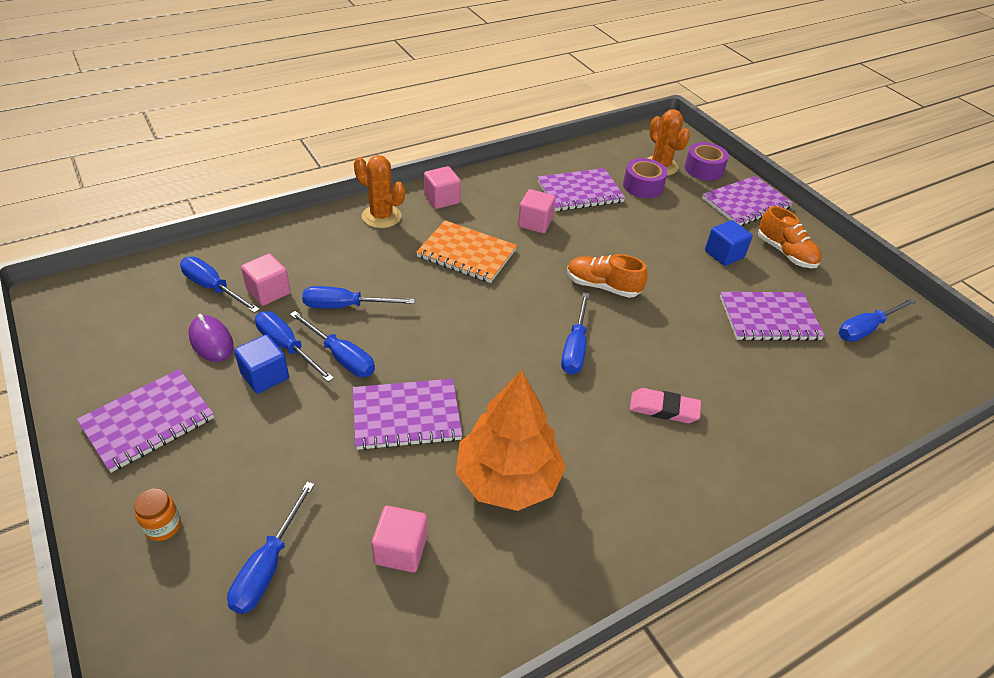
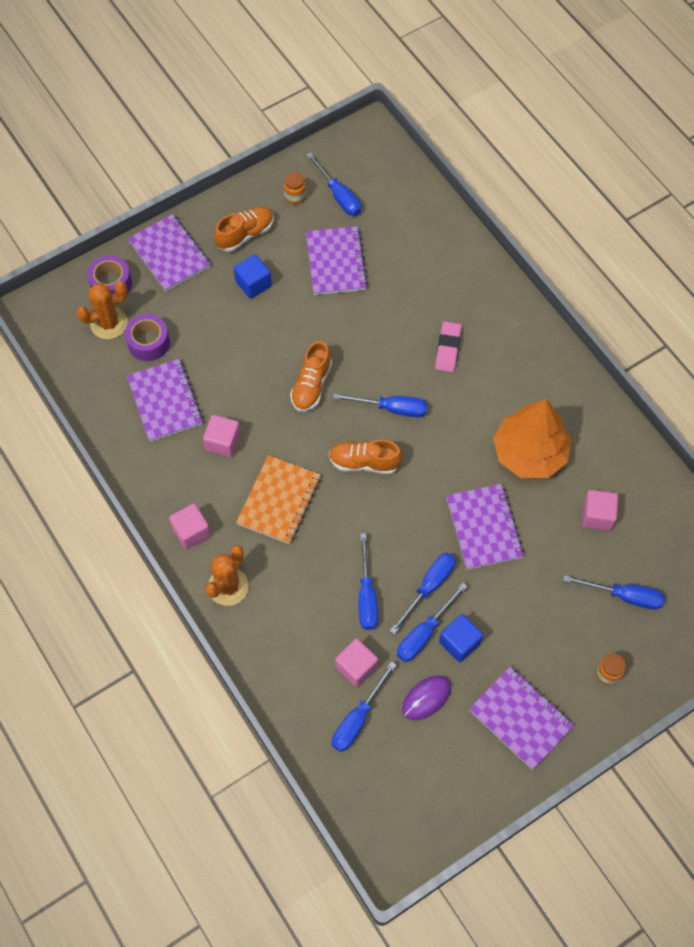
camera: 90 degrees left, 20 degrees up
(505, 318) = (364, 462): none -> orange shoe
(850, 293) = (295, 196): none -> orange jar

